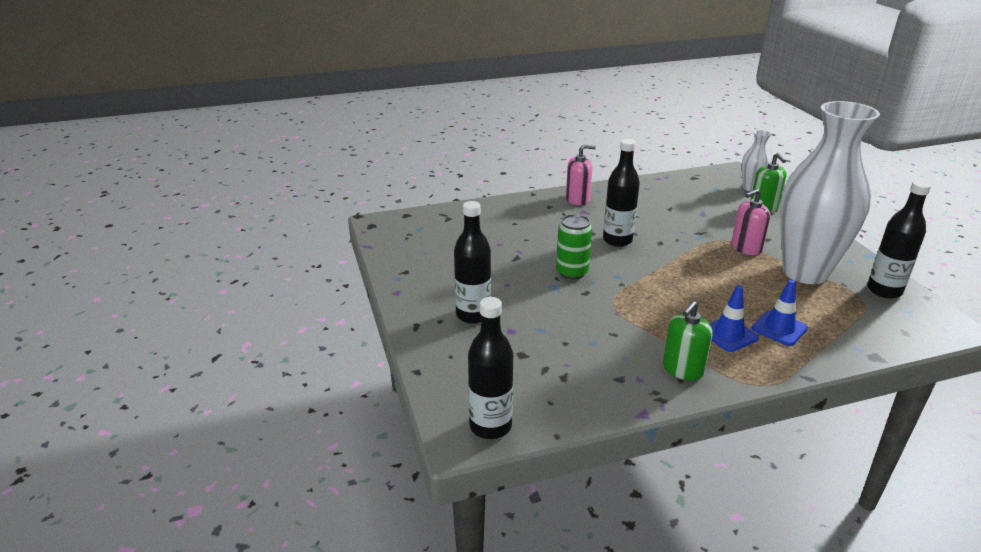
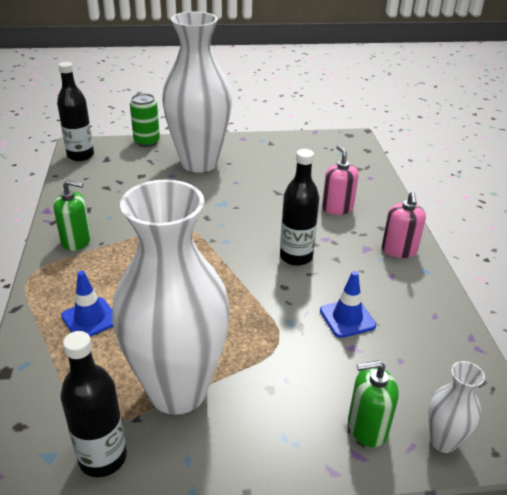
camera: 100 degrees right, 5 degrees up
(473, 315) = (199, 163): black bottle -> white vase
(572, 272) = (242, 216): green can -> green can (147, 142)
(682, 369) = (76, 241): green soap dispenser -> green soap dispenser turned 135 degrees clockwise
(728, 334) = (102, 281): blue traffic cone -> blue traffic cone (347, 318)
(746, 248) = (252, 356): pink soap dispenser -> pink soap dispenser (337, 208)

